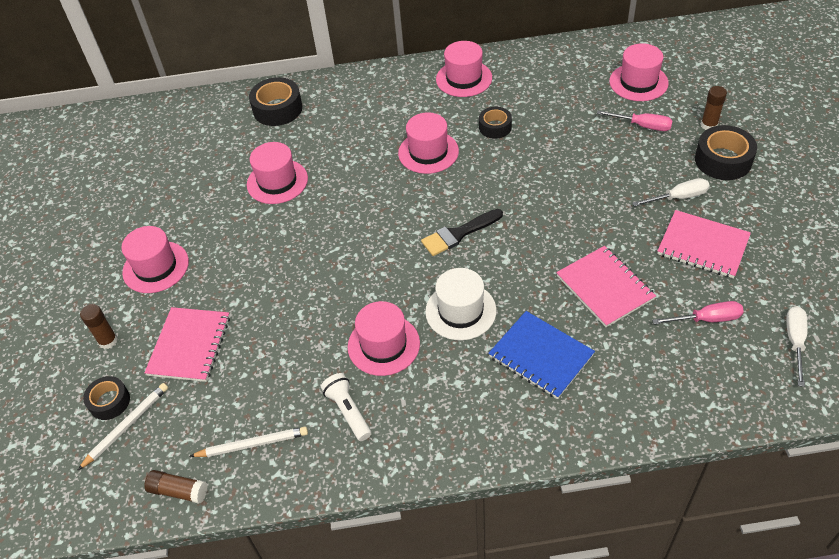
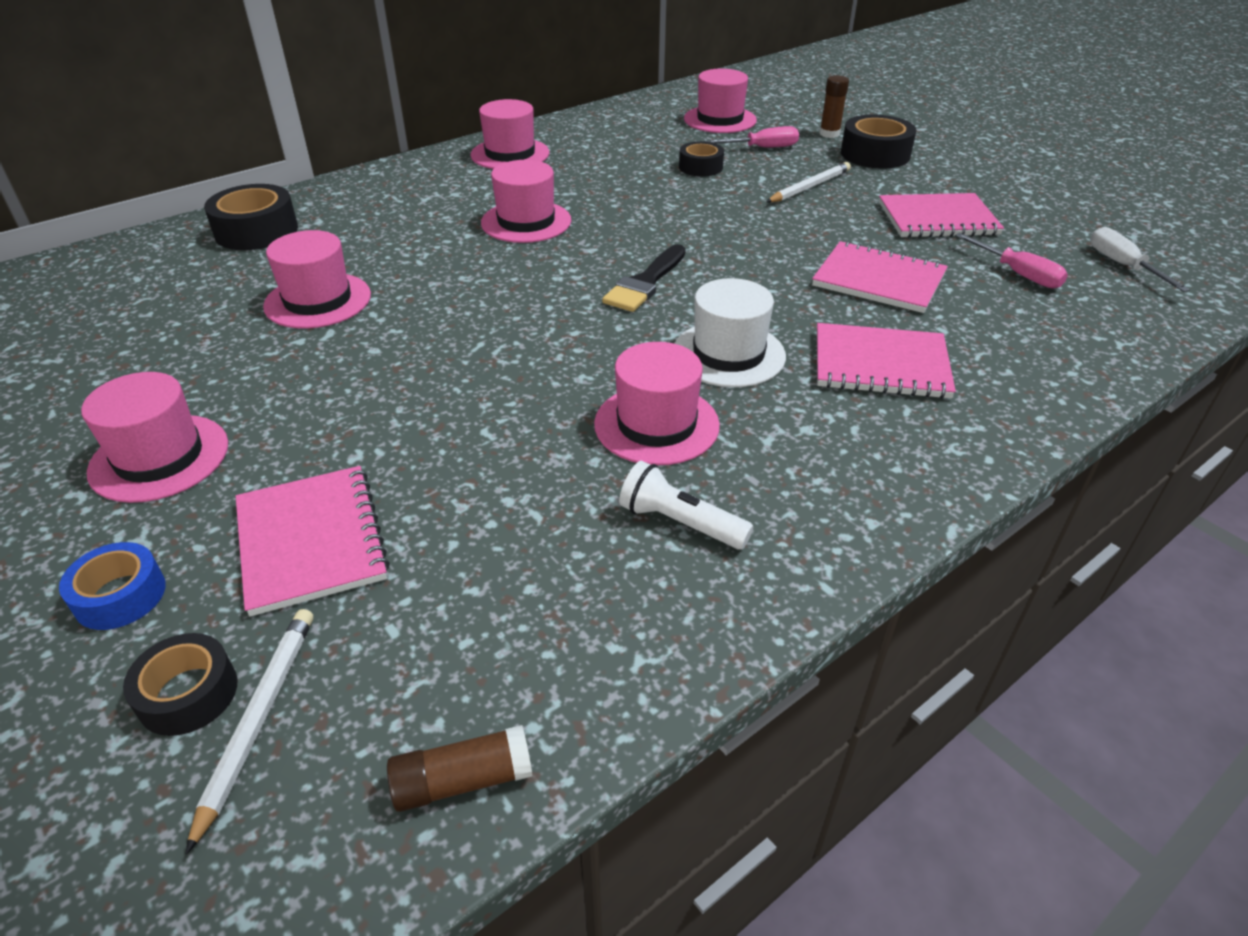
camera: 35 degrees left, 10 degrees down
(108, 341) = (120, 596): brown glue stick -> blue tape
(252, 444) = (554, 636): white pencil -> white pencil (809, 187)
(495, 127) = (592, 183): black tape -> black tape (700, 167)
(540, 356) = (880, 364): blue notebook -> pink notebook
(678, 197) = (866, 190): white screwdriver -> none
(707, 319) = (1018, 274): pink screwdriver -> pink screwdriver turned 90 degrees clockwise

